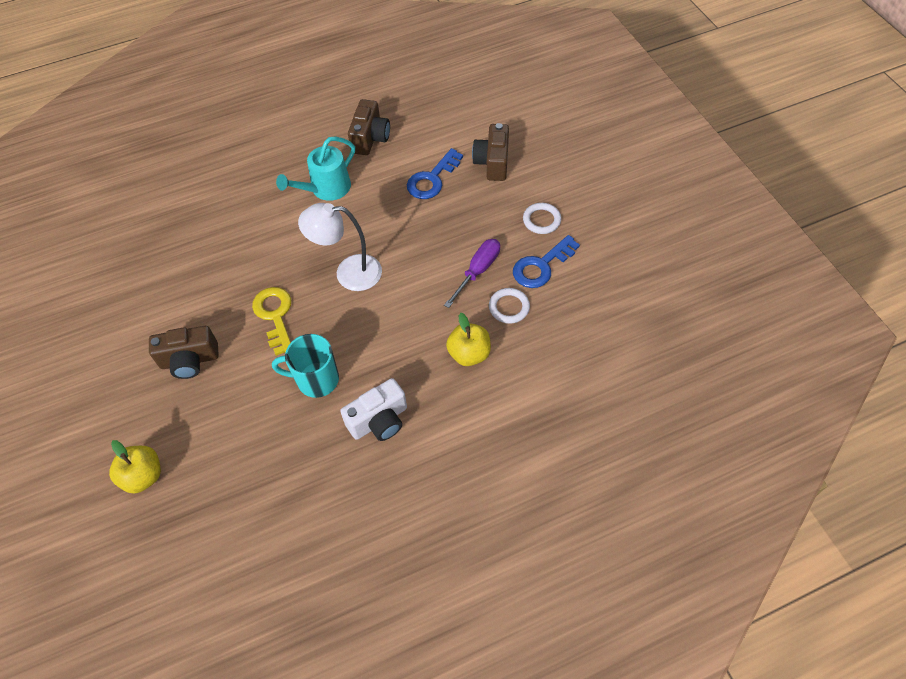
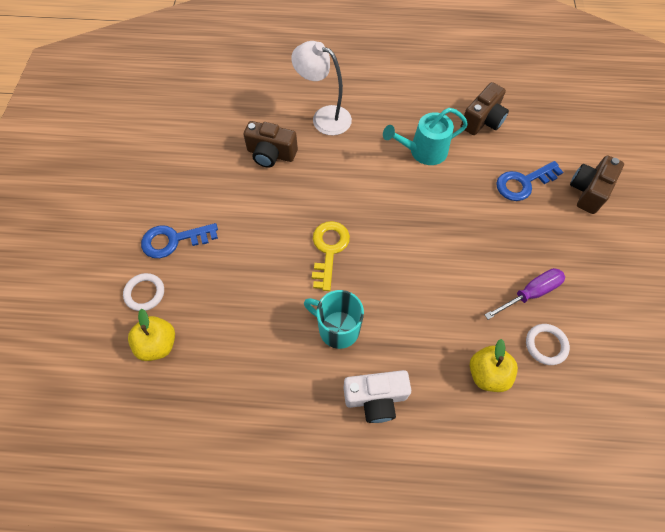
camera: 25 degrees right, 5 degrees up
(190, 360) = (241, 257): brown camera -> brown camera (271, 154)
(348, 273) = (409, 239): white lamp -> white lamp (324, 117)
(541, 220) = (614, 270): white ring -> white ring (145, 293)
(541, 266) = (595, 317): blue key -> blue key (173, 240)

